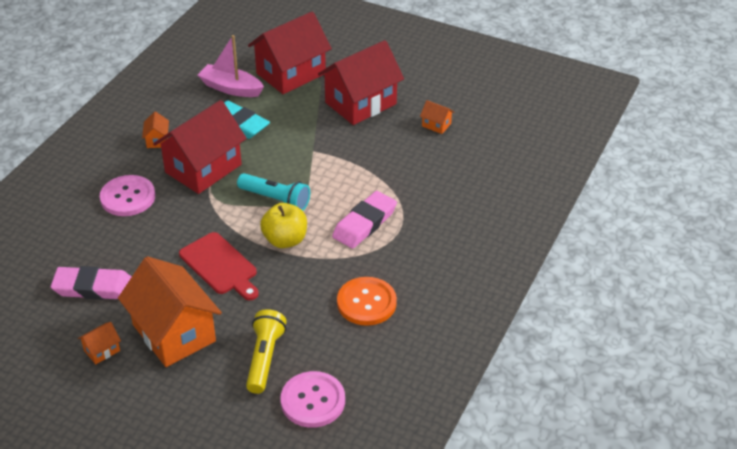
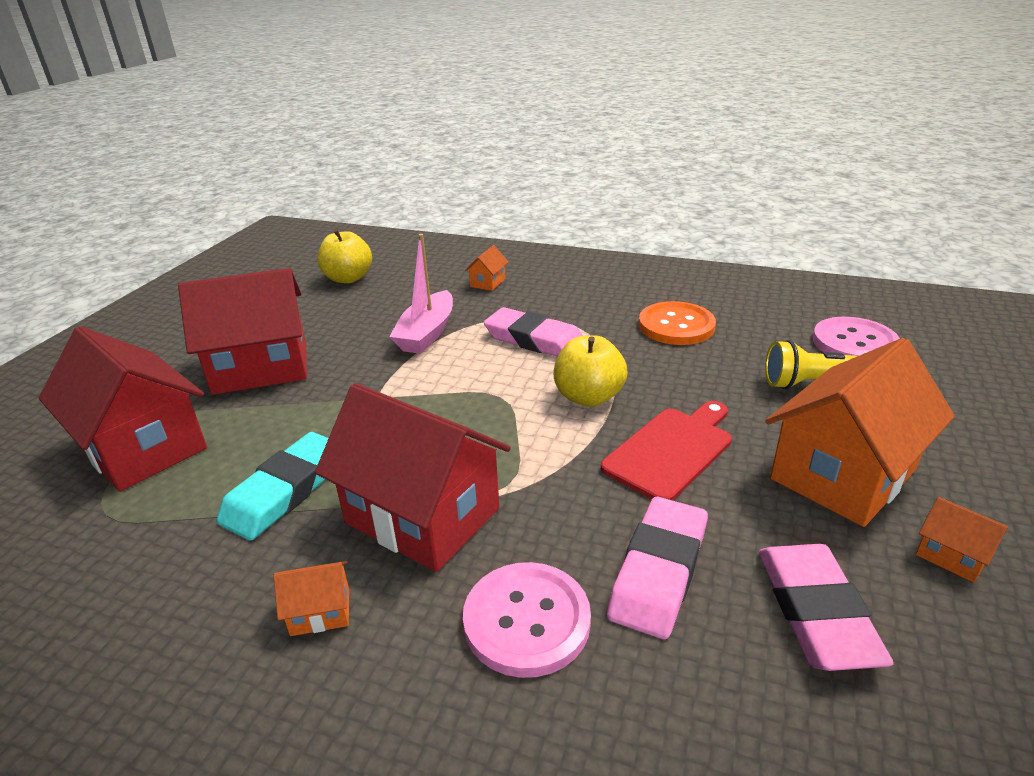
camera: 95 degrees left, 10 degrees down
(136, 242) = (658, 571): none -> pink eraser
(231, 88) = (157, 521): pink boat -> pink boat (427, 333)
(275, 200) = (500, 417): turquoise flashlight -> none
(360, 103) = (261, 368): red house -> red house turned 60 degrees counterclockwise
(436, 125) = (328, 309): orange house -> orange house (488, 282)
(487, 131) = (348, 278): none -> yellow apple

